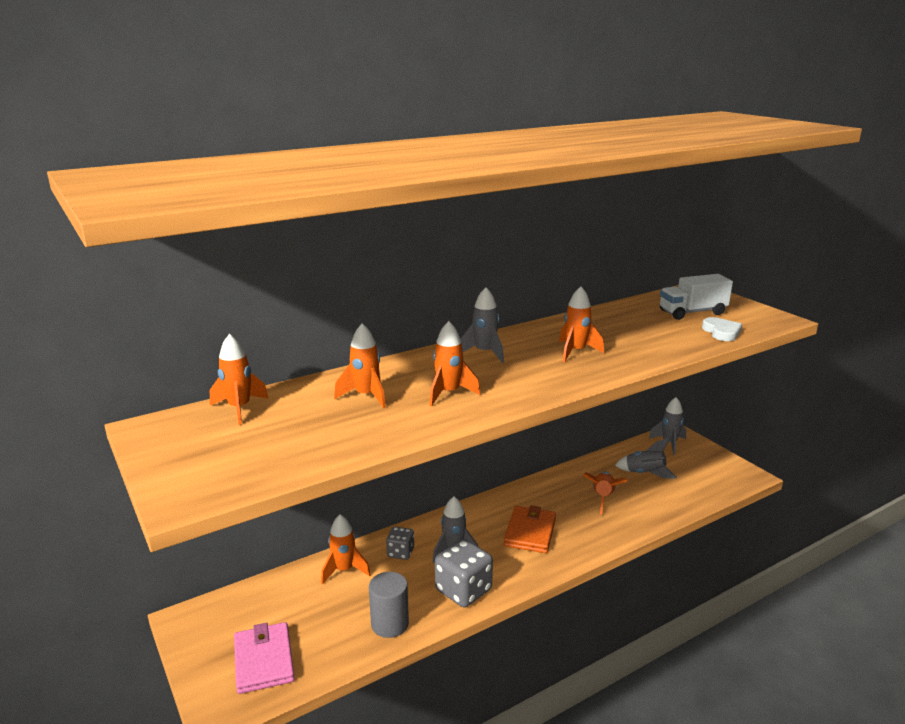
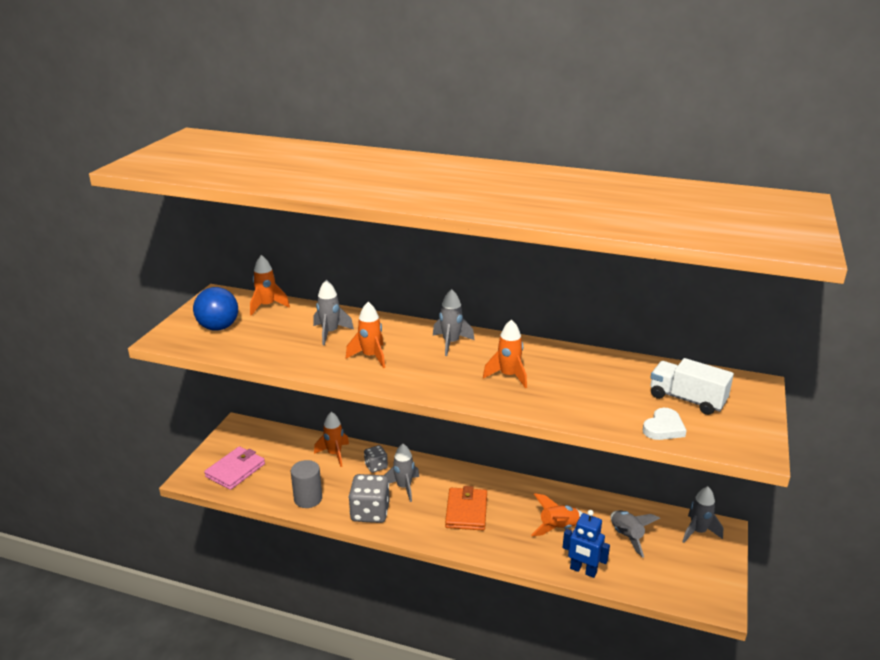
camera: 50 degrees right, 5 degrees up
(229, 452) = (218, 327): none -> blue ball
(366, 396) = (330, 333): orange rocket -> grey rocket
(530, 532) = (466, 511): orange wallet -> orange wallet turned 60 degrees counterclockwise
(663, 512) = (583, 570): none -> blue robot

